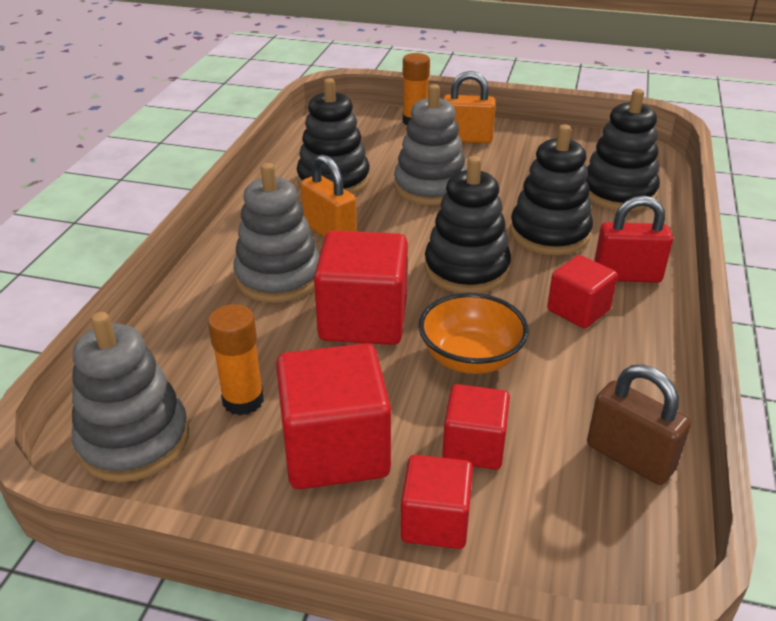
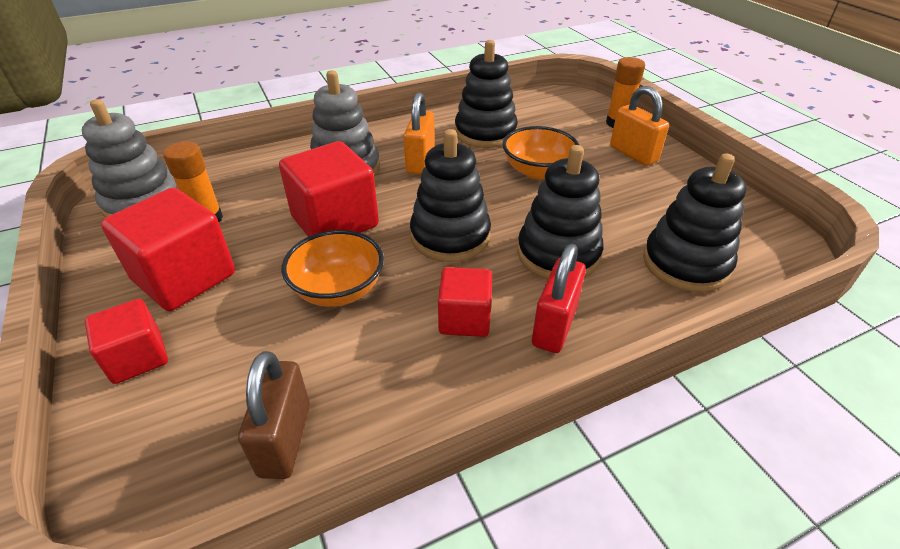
camera: 50 degrees right, 5 degrees up
(430, 187) = (537, 171): grey stacking toy -> orange bowl
(474, 446) = (233, 339): red cube -> none
(627, 276) = (554, 326): red padlock -> red padlock turned 60 degrees clockwise

